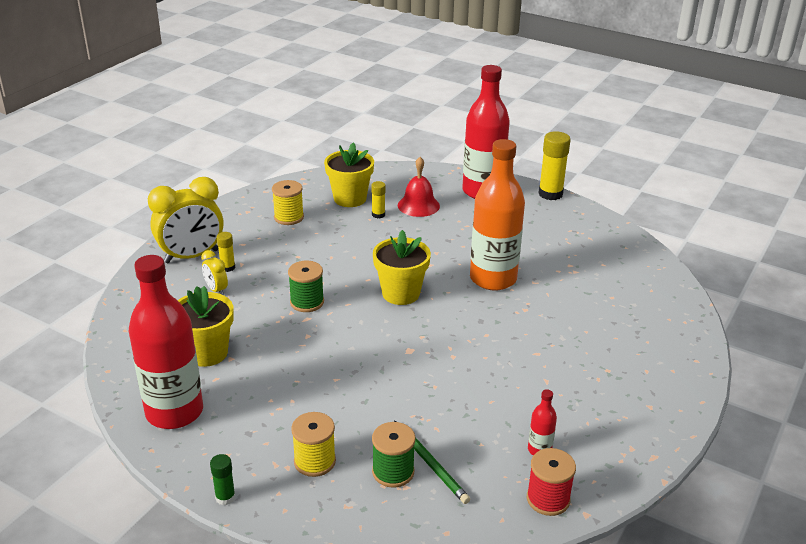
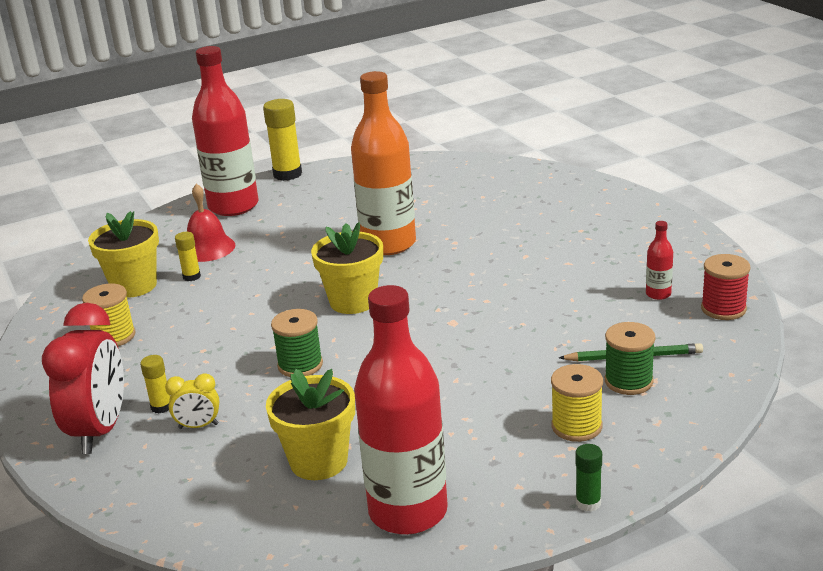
camera: 55 degrees left, 5 degrees down
(191, 256) = (100, 431): yellow clock -> red clock

